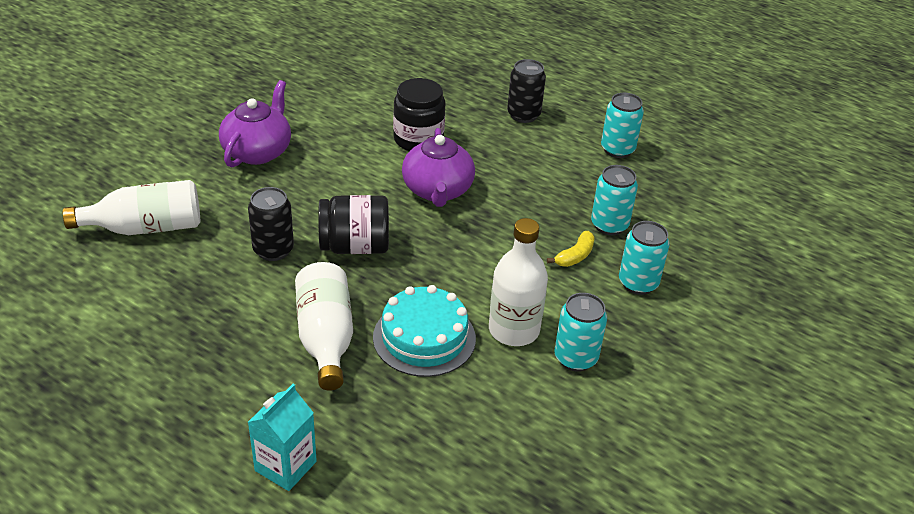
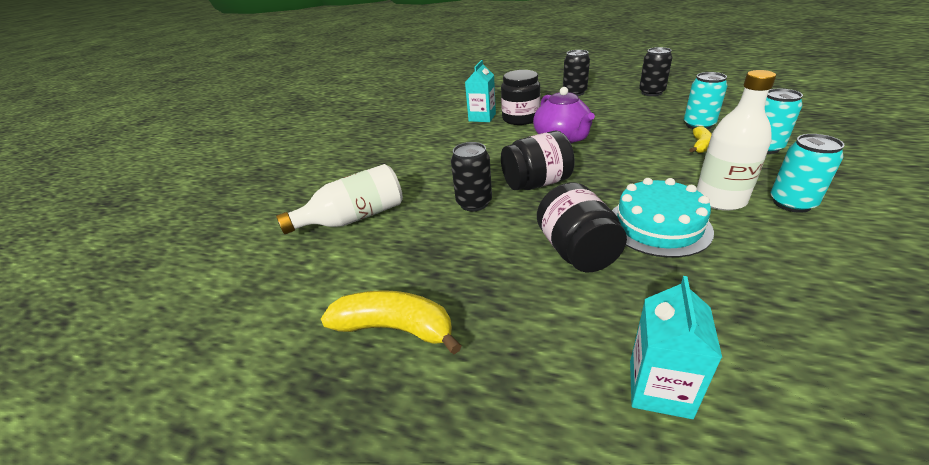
camera: 10 degrees left, 5 degrees down
(122, 356) = (395, 328): none -> yellow banana
(258, 151) = (413, 151): purple teapot -> none
(325, 338) = (577, 251): white bottle -> black jar
(375, 120) = (482, 117): none -> turquoise carton
(617, 149) = (651, 92): turquoise can -> black can

